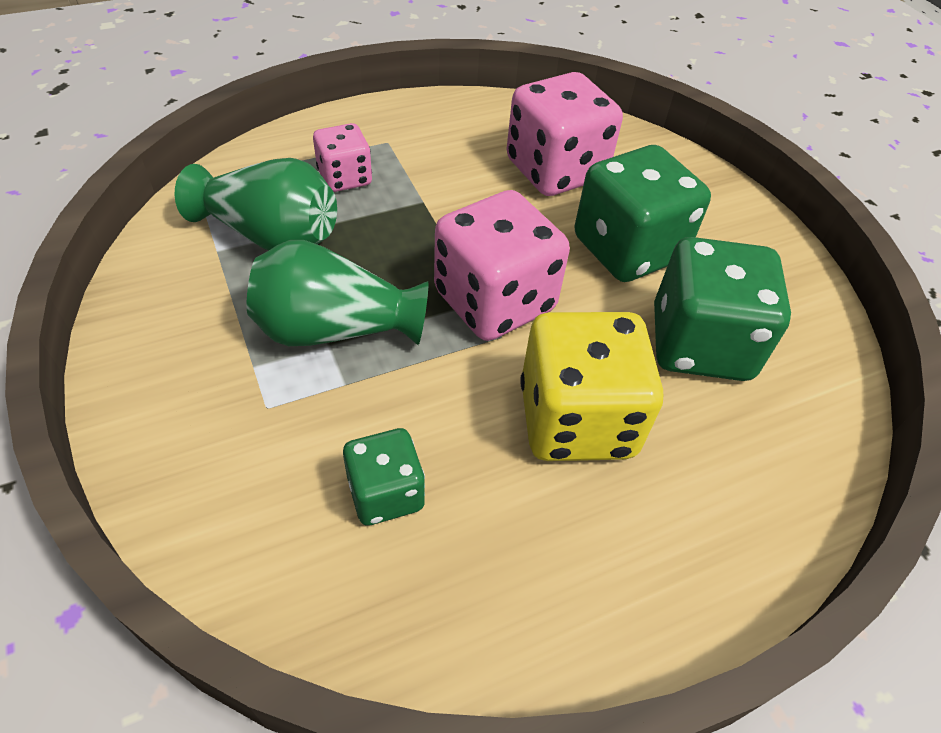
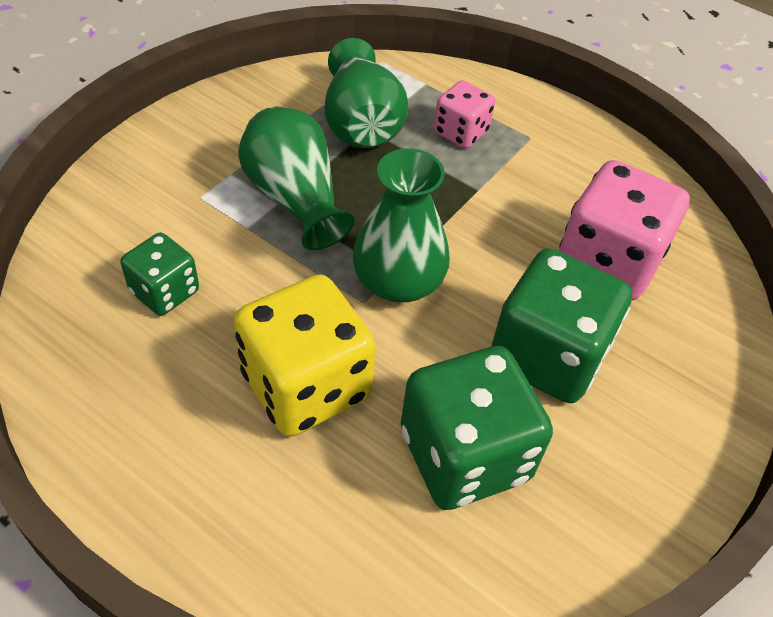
camera: 60 degrees right, 0 degrees up
(494, 301) = (398, 281): pink dice -> green vase

